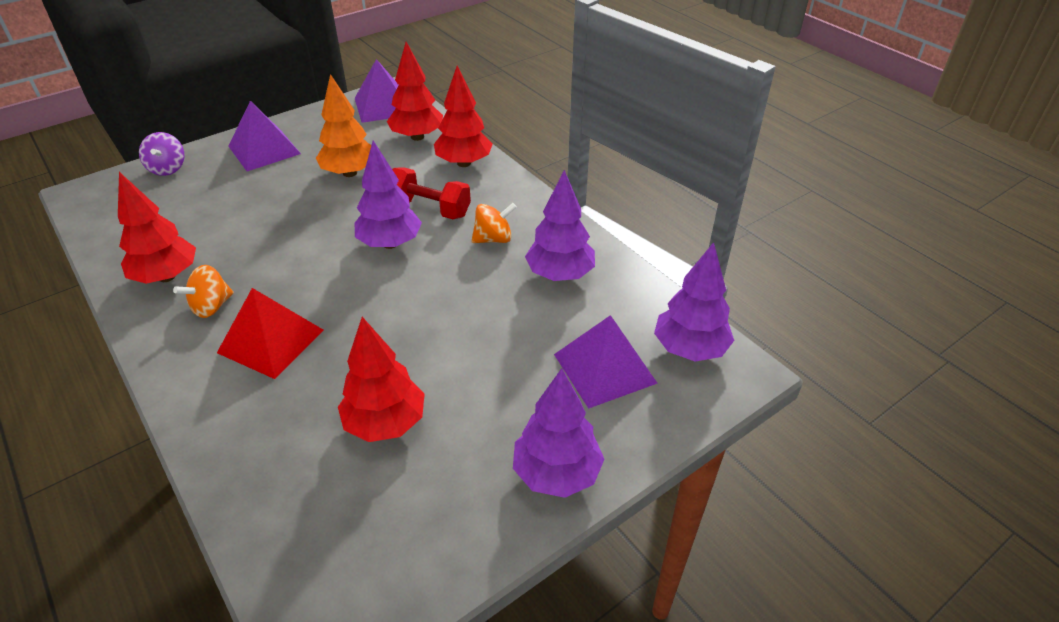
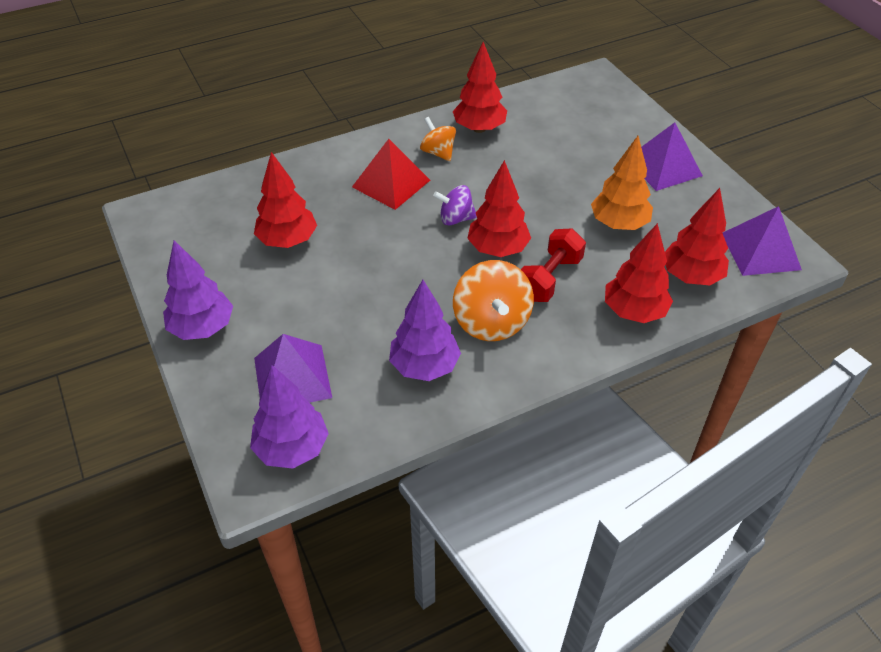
camera: 100 degrees right, 5 degrees up
(167, 168) = (632, 114): purple spinning top -> purple spinning top (455, 219)
(390, 243) = (497, 249): purple tree -> red tree
(493, 239) = (491, 322): orange spinning top -> orange spinning top, size x1.65

